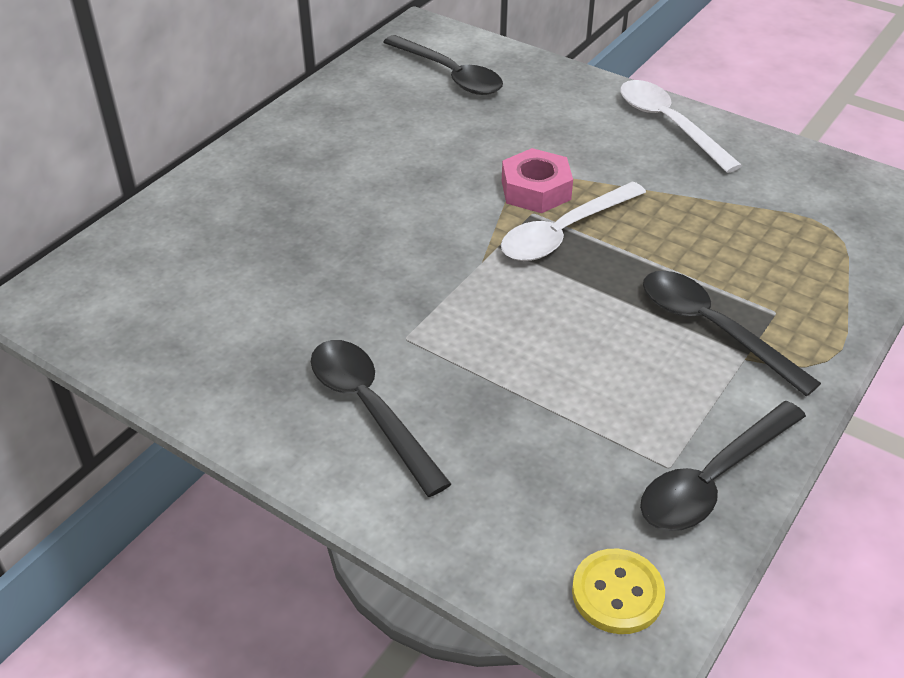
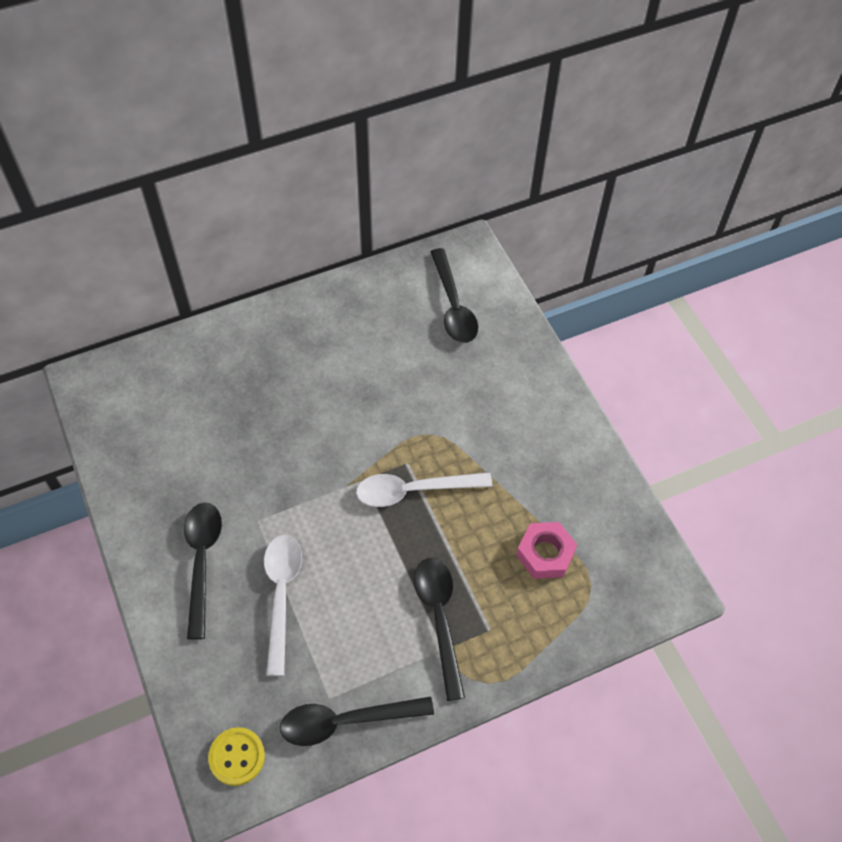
camera: 30 degrees right, 15 degrees up
(536, 190) = (425, 444): pink nut -> pink nut (545, 554)
(669, 124) = (564, 432): white spoon -> white spoon (281, 595)

